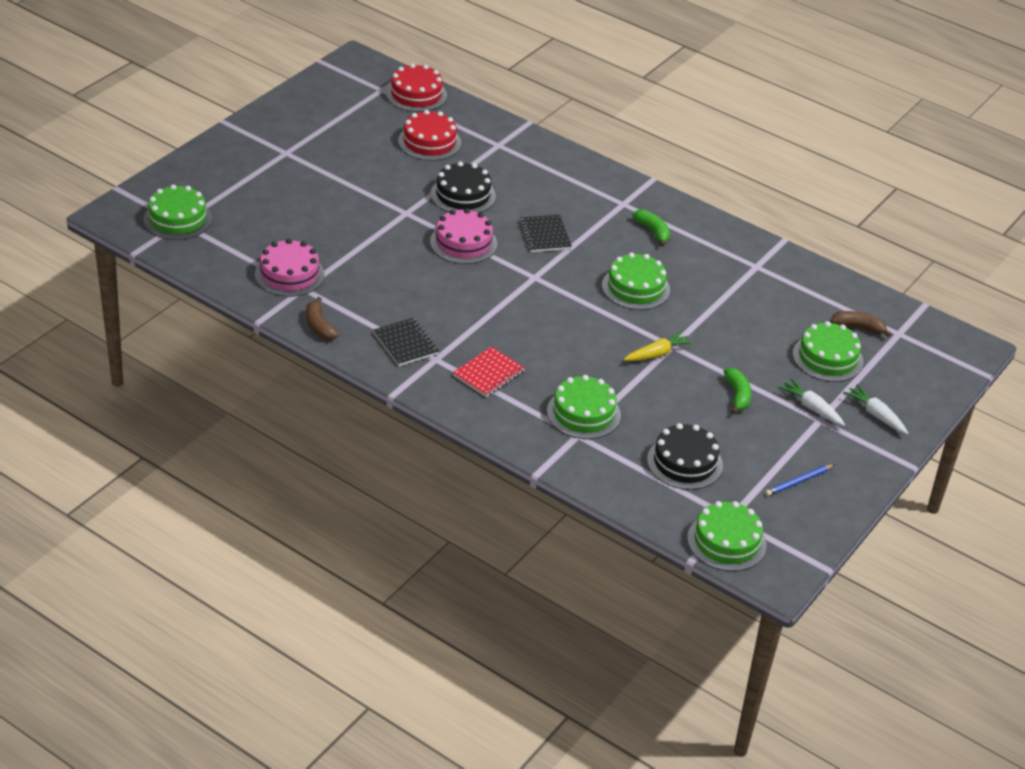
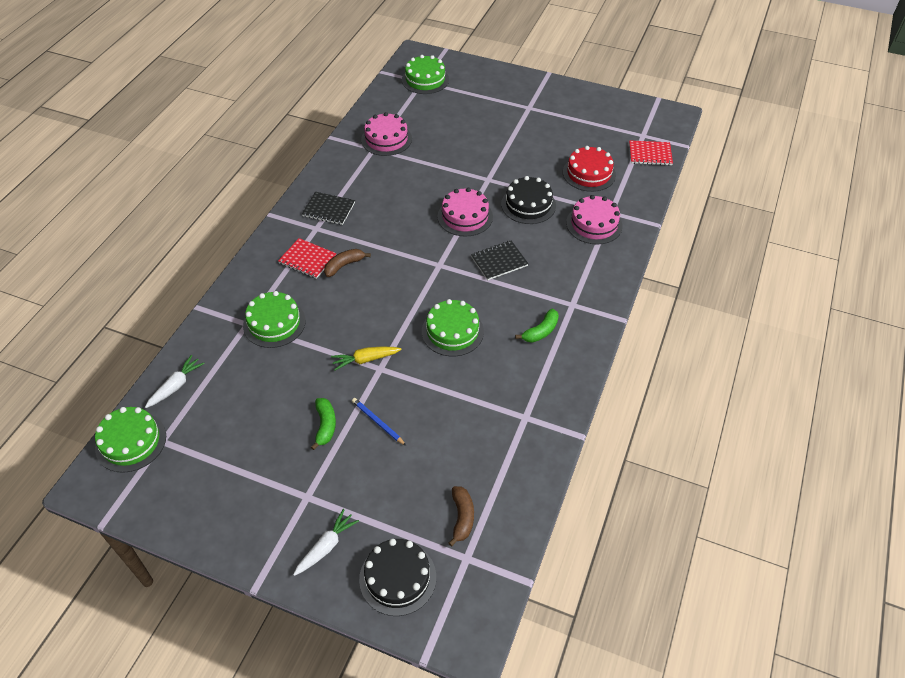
camera: 80 degrees right, 10 degrees up
(319, 326) = (334, 164): brown banana -> brown banana (344, 265)
(405, 343) = (329, 209): black notebook -> black notebook turned 60 degrees clockwise
(416, 94) = (650, 154): red cake -> red notebook
(512, 160) = (594, 224): none -> pink cake
(657, 354) = (365, 360): yellow carrot -> yellow carrot turned 120 degrees clockwise
(684, 462) = (226, 399): black cake -> black cake (397, 578)
(737, 395) = (325, 425): green banana -> green banana turned 75 degrees counterclockwise
(799, 481) = (215, 488): blue pencil -> blue pencil (377, 422)
(811, 408) = (322, 488): white carrot -> white carrot (176, 386)
(827, 358) = (403, 494): green cake -> none

